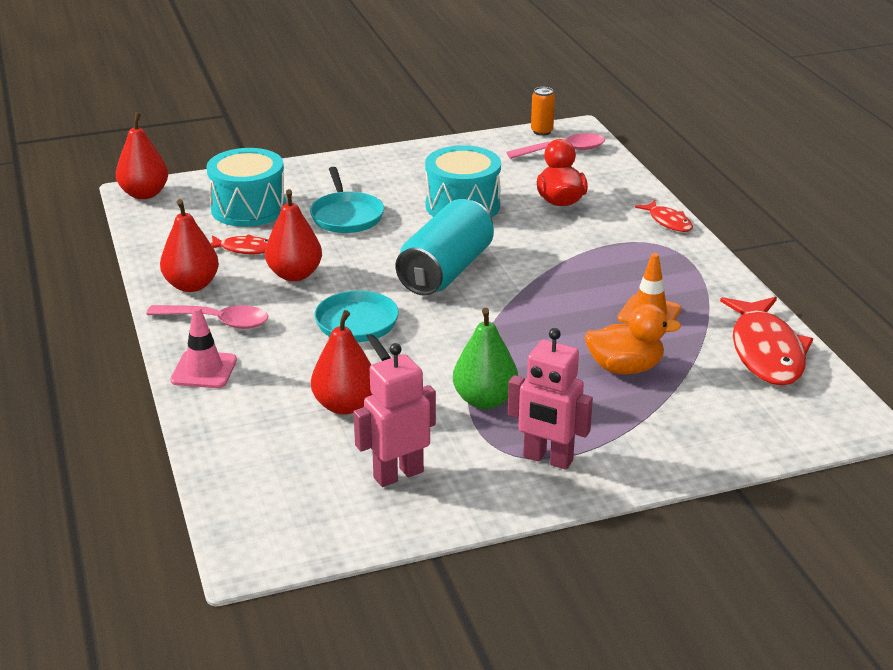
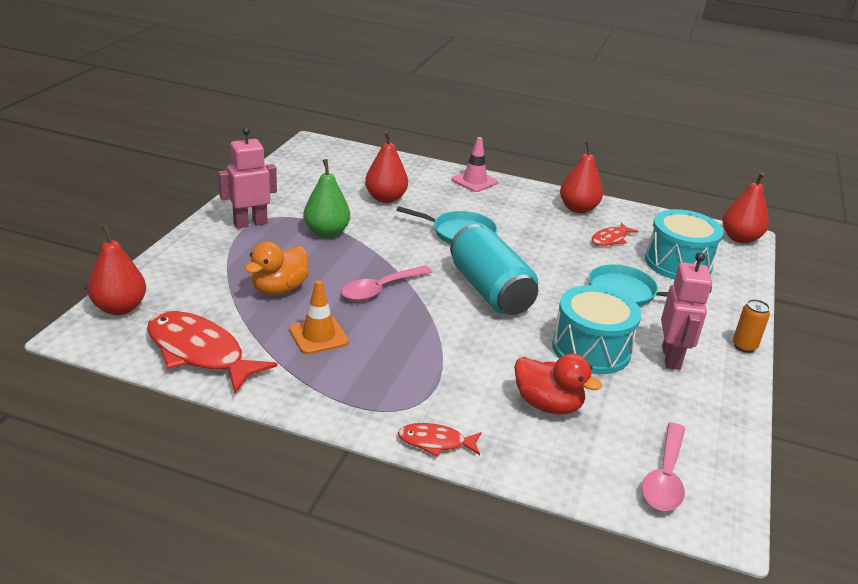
camera: 125 degrees right, 0 degrees up
(217, 321) = (523, 201): pink spoon -> pink spoon (381, 289)
(294, 275) = (553, 240): red pear -> red pear (120, 308)
(398, 474) = (308, 187): pink robot -> pink robot (671, 358)
(542, 131) = (733, 493): orange can -> orange can (744, 346)

